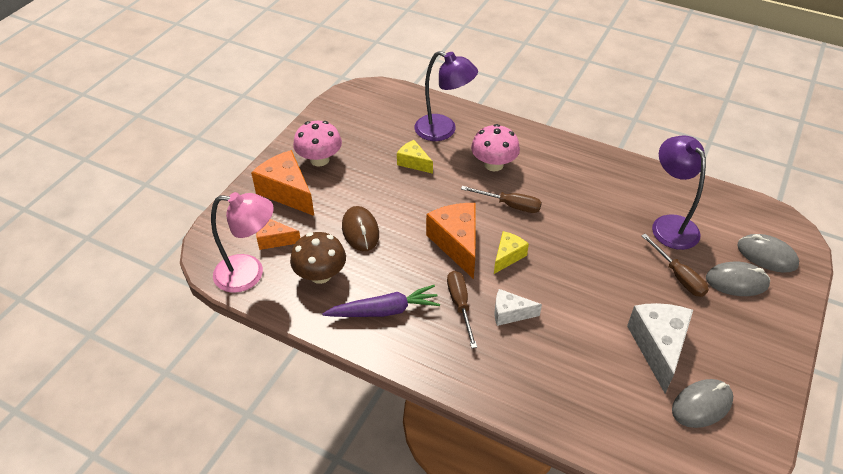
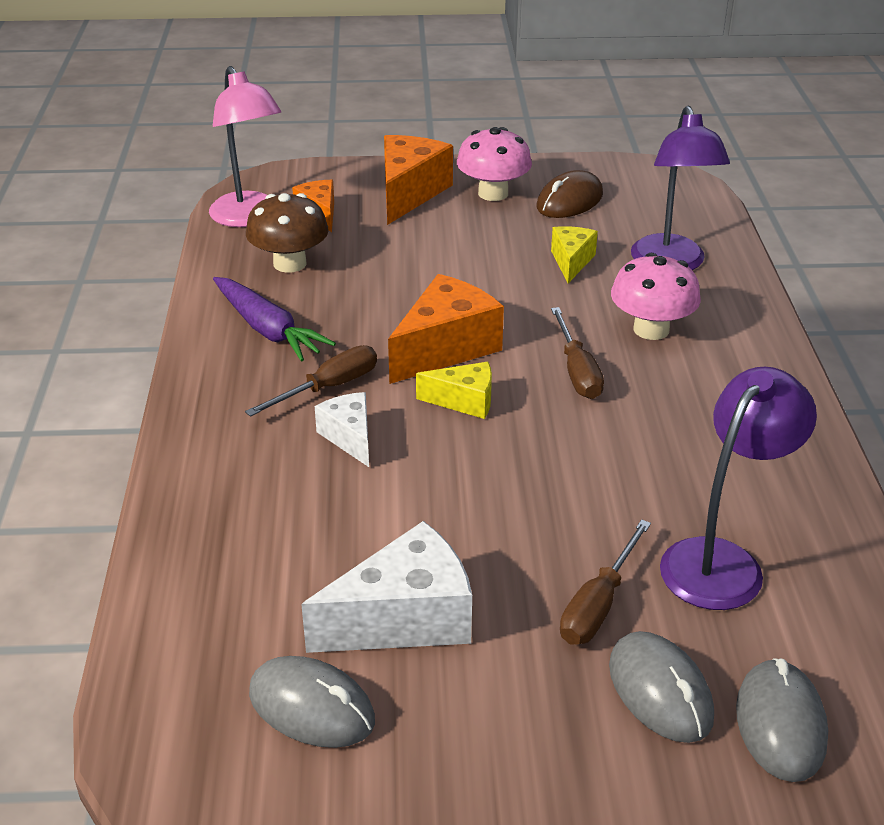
camera: 60 degrees right, 10 degrees down
(360, 231) = (393, 265): brown mouse -> brown mouse (569, 201)

